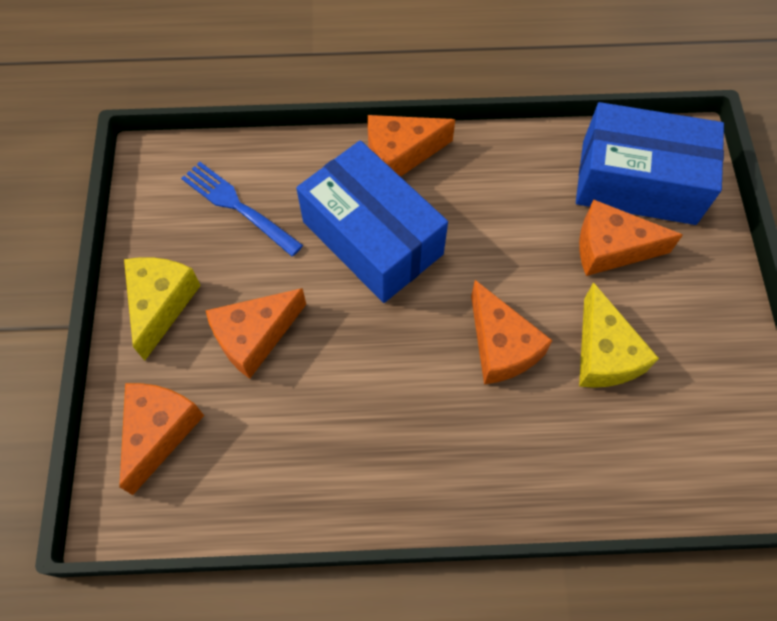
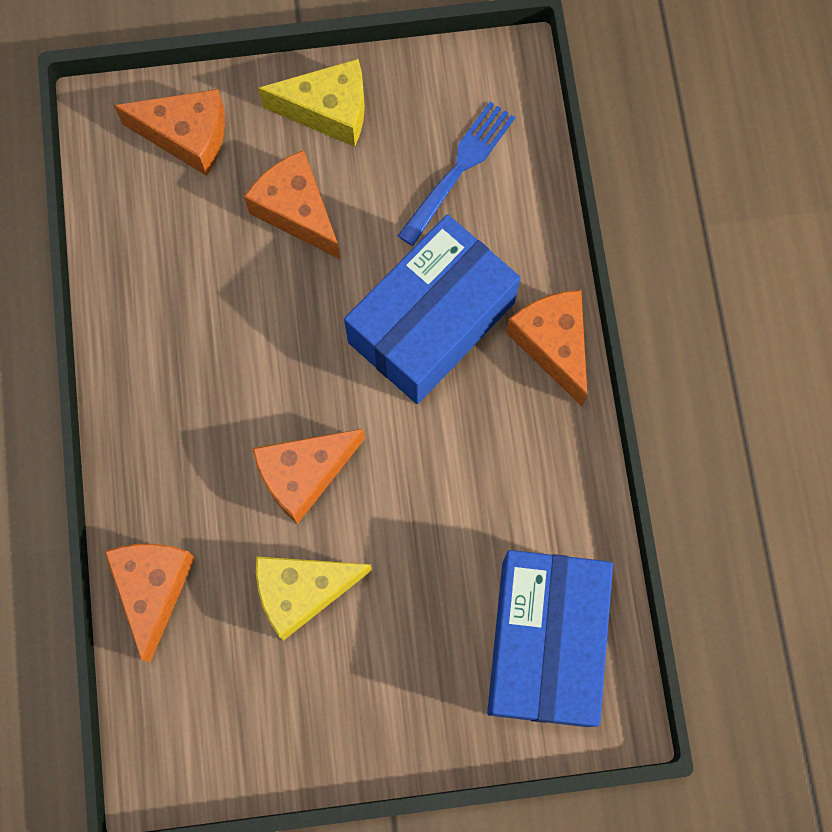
camera: 85 degrees right, 10 degrees up
(611, 248) = (443, 604): orange cheese -> orange cheese (153, 588)

